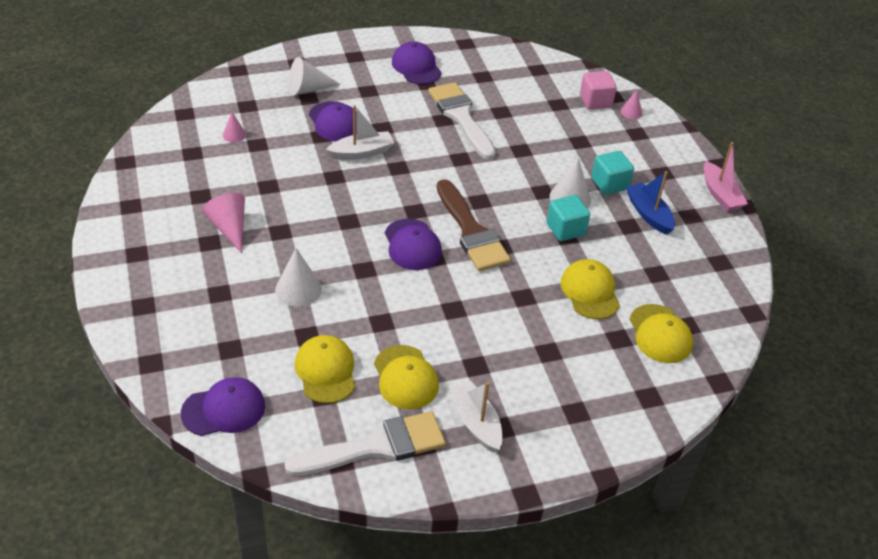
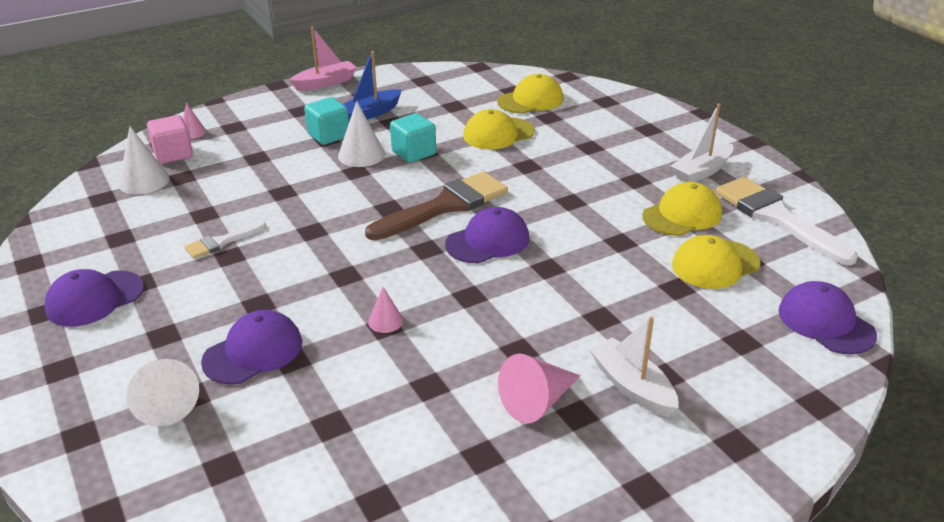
camera: 100 degrees left, 10 degrees down
(234, 135) = (312, 460): pink cone -> pink cone (385, 321)
(298, 289) = (612, 310): white cone -> white cone (144, 181)
(361, 152) = (322, 312): white boat -> white boat (632, 386)
(461, 117) = (221, 242): white brush -> white brush, size x0.50

